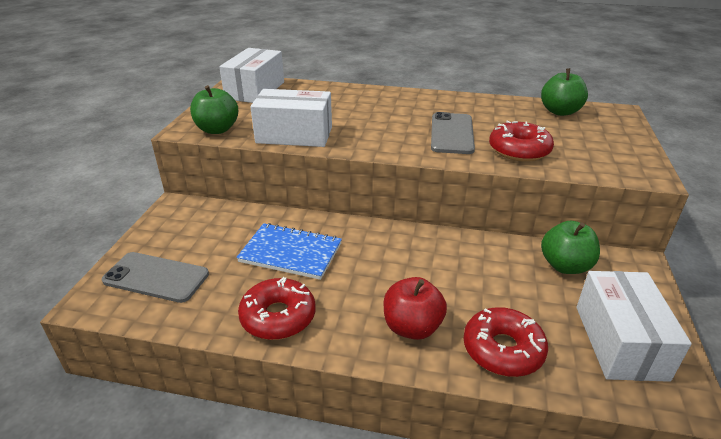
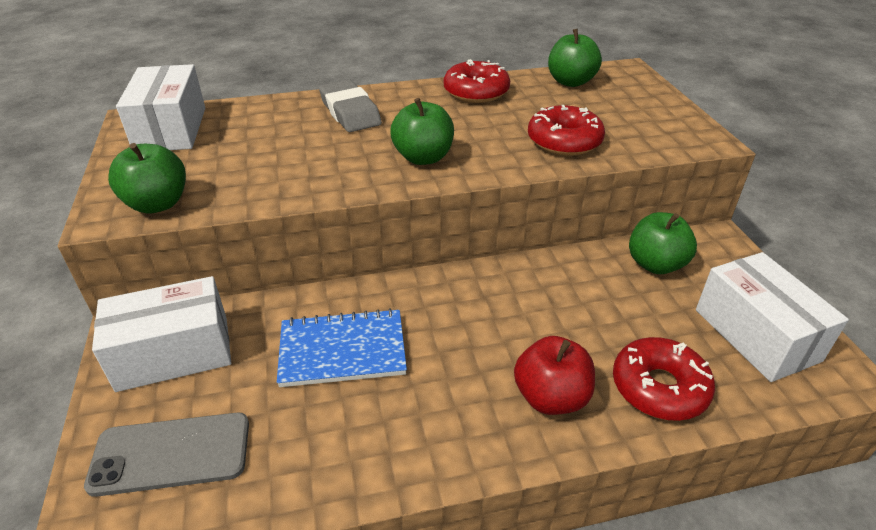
camera: 25 degrees left, 5 degrees up
(278, 317) = (384, 446): red donut -> red donut (476, 92)
(294, 135) = (279, 185): white box -> white box (174, 353)
(374, 101) = (350, 112): none -> grey eraser
(402, 139) = (423, 158): none -> green apple
(452, 134) = (476, 137): grey phone -> none

